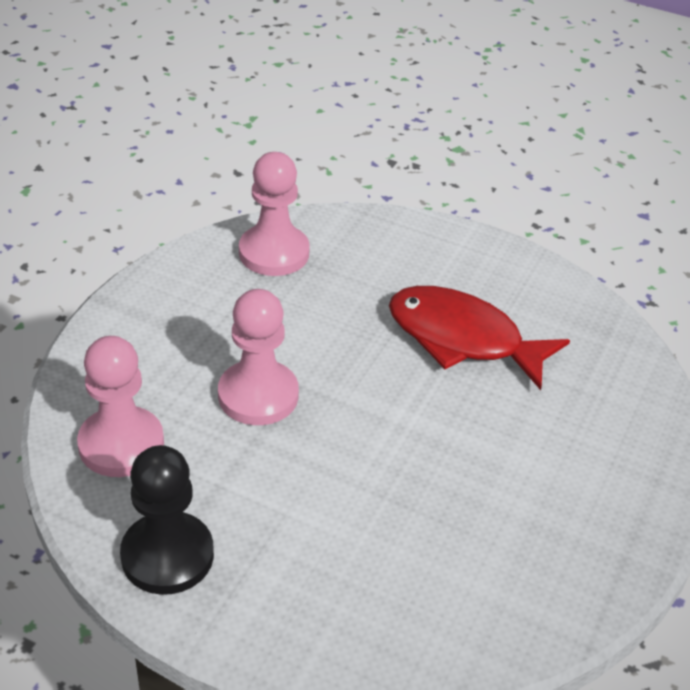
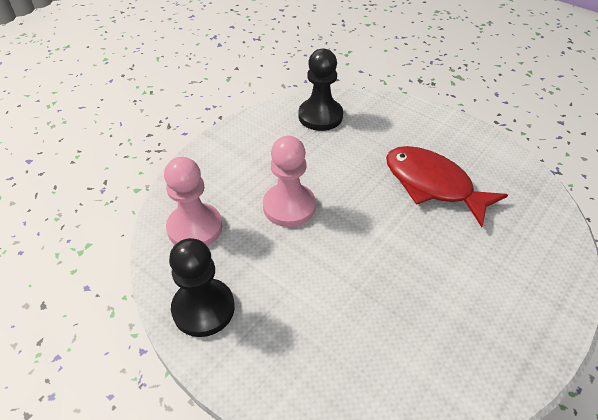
camera: 15 degrees right, 5 degrees up
(274, 253) = (320, 116): pink pawn -> black pawn

